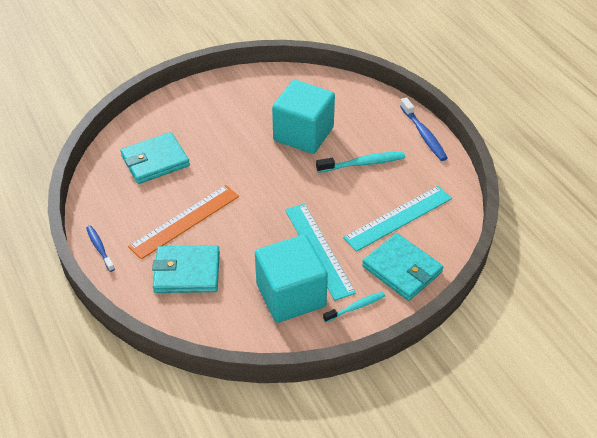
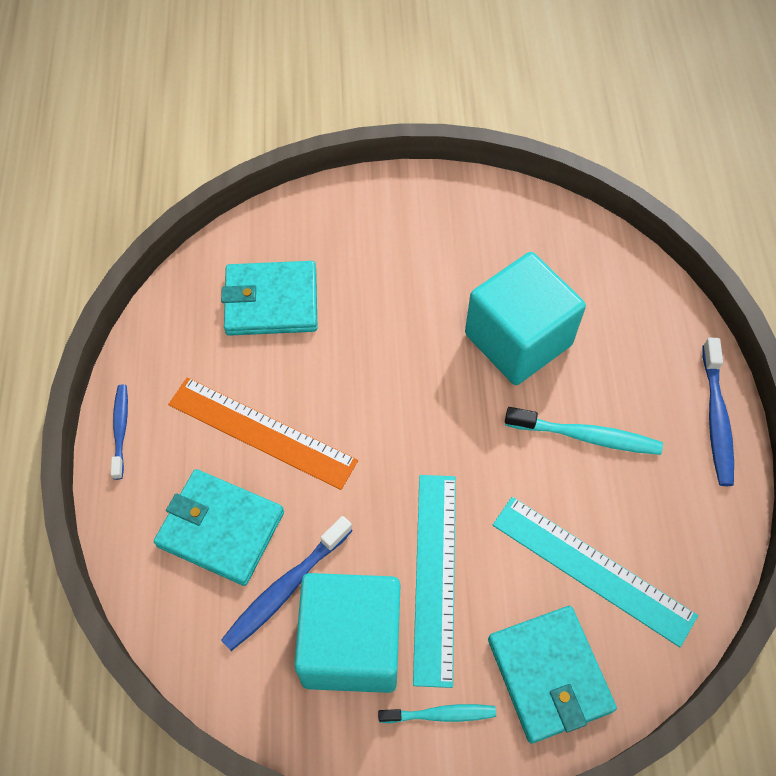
camera: 25 degrees right, 15 degrees up
(185, 221) = (262, 432): orange ruler -> orange ruler turned 45 degrees clockwise
(240, 285) = (285, 588): none -> blue toothbrush
(398, 218) = (592, 569): turquoise ruler -> turquoise ruler turned 45 degrees clockwise

